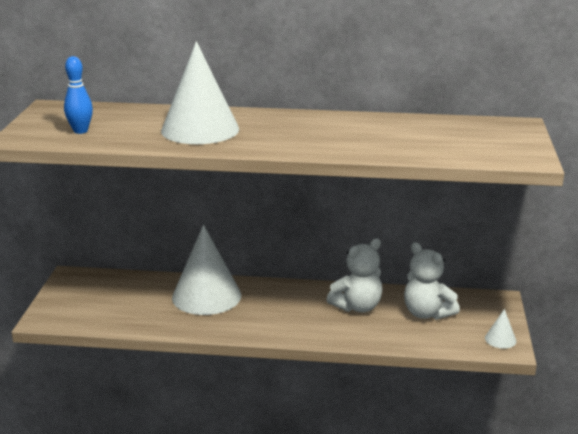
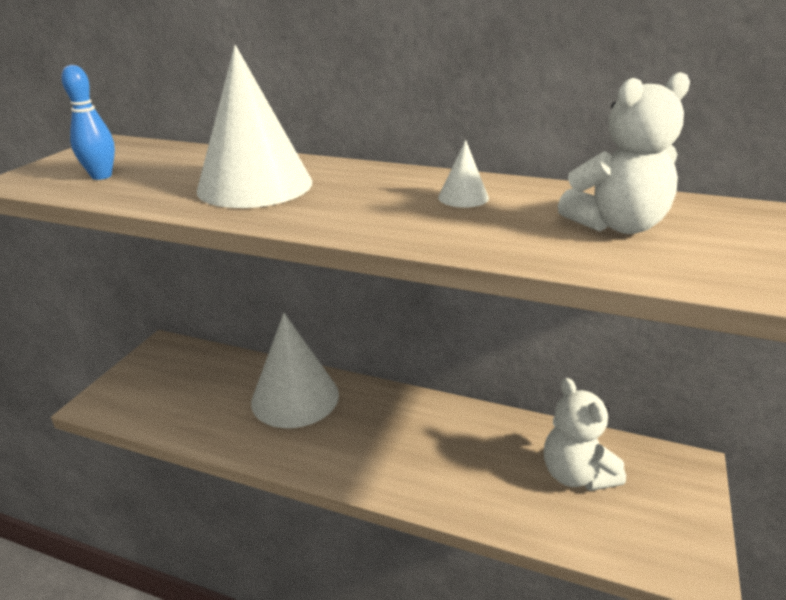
camera: 15 degrees right, 5 degrees up
(357, 307) = (480, 446): white teddy bear -> white teddy bear (617, 225)
(500, 339) = (685, 549): white cone -> white cone (463, 197)

